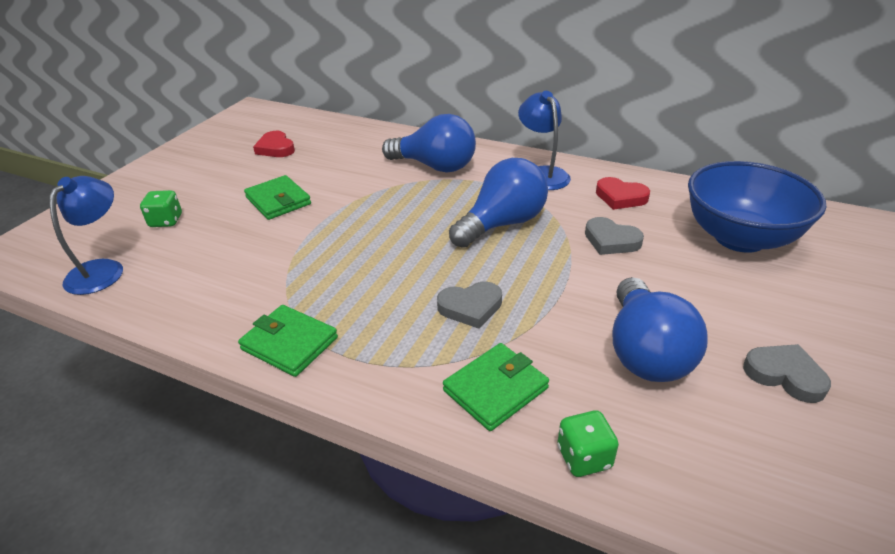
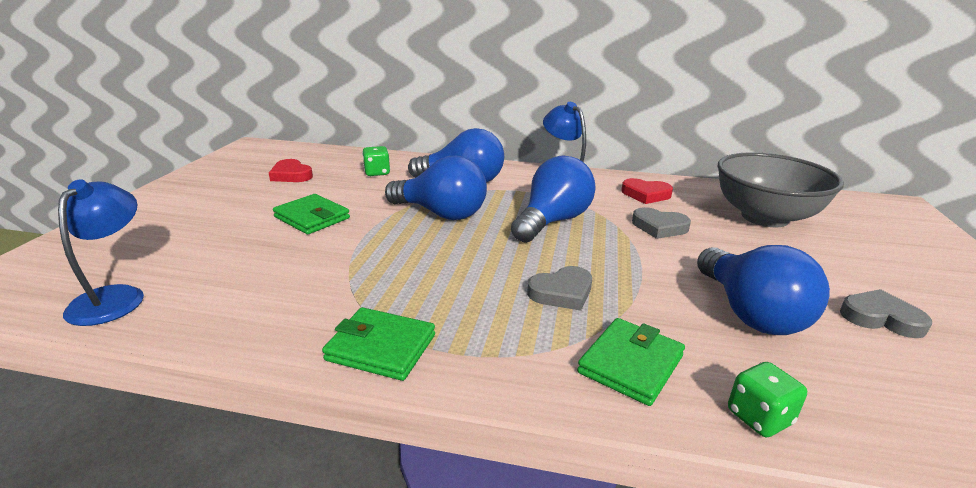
camera: 15 degrees left, 10 degrees down
(166, 221) = (185, 244): green dice -> green dice (377, 173)
(397, 205) = (441, 213): none -> blue light bulb
(739, 238) = (764, 217): blue bowl -> grey bowl

